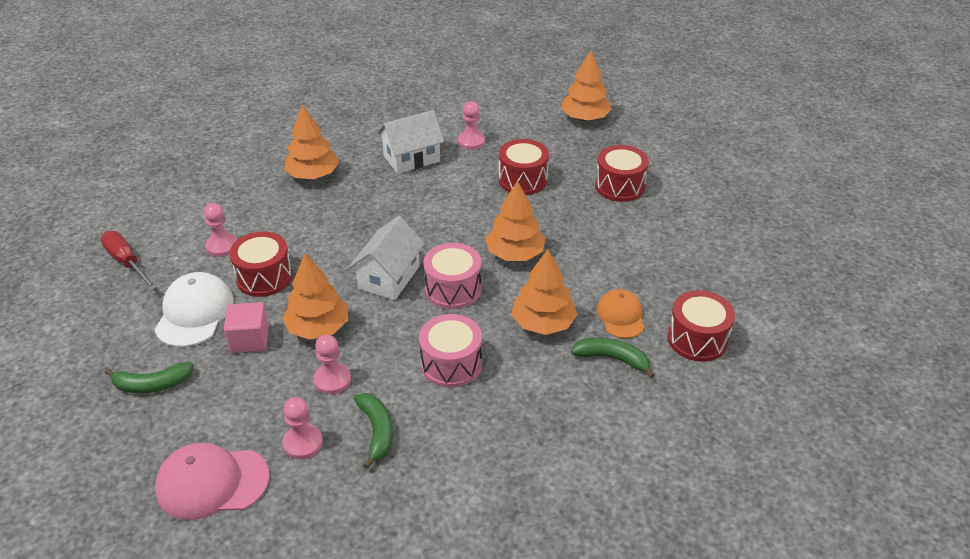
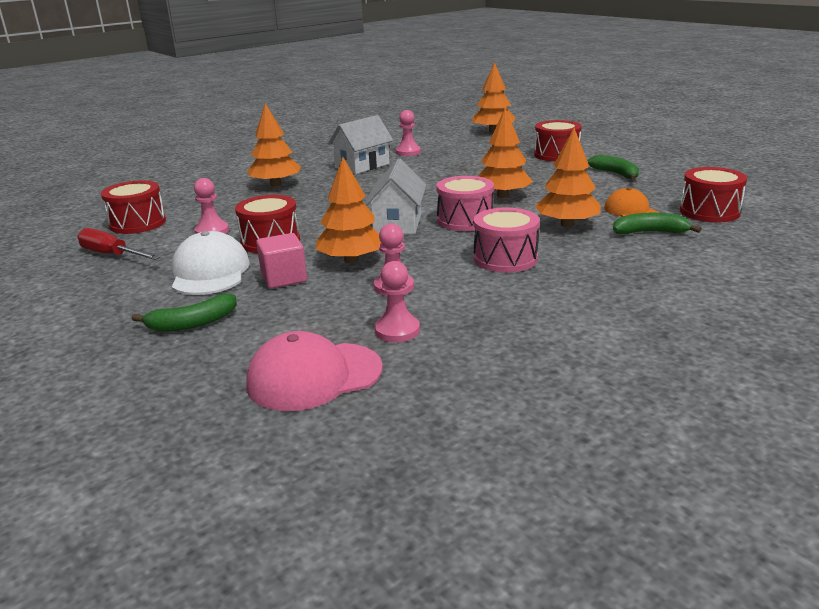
camera: 15 degrees left, 15 degrees down
(377, 431) = (470, 309): green banana -> green banana (616, 174)
(523, 180) = (471, 162): red drum -> red drum (138, 223)

